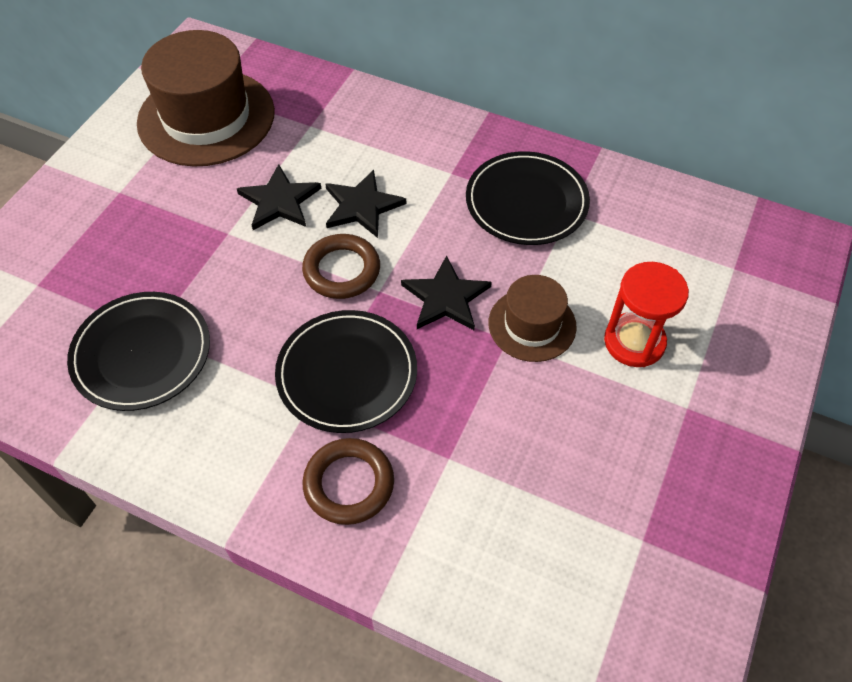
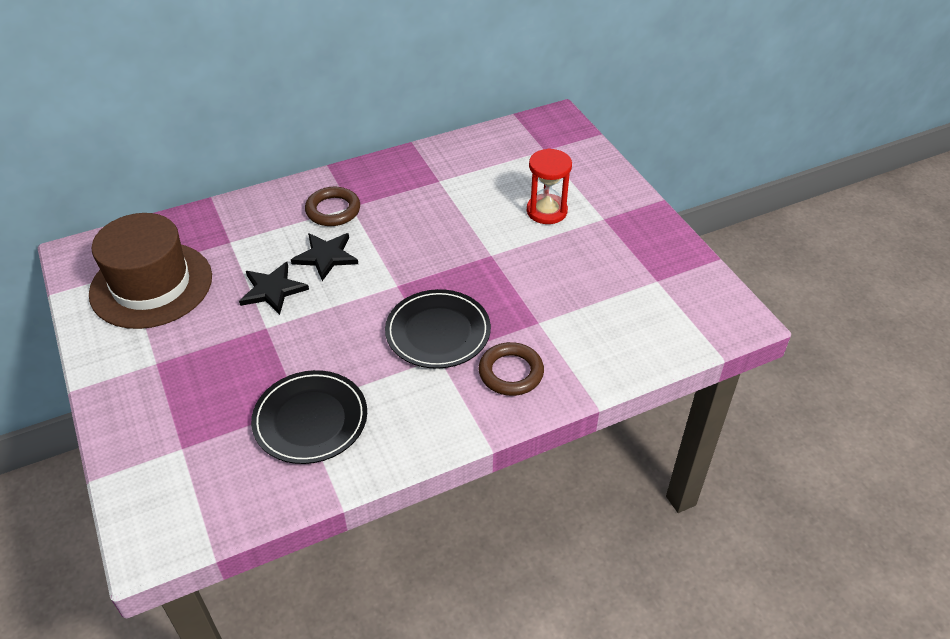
camera: 50 degrees left, 10 degrees down
(342, 270) = (362, 292): brown ring -> brown ring (333, 210)
(446, 298) = (435, 261): black star -> none
(526, 202) = (411, 191): black plate -> none
(532, 324) = (493, 240): brown hat -> none

